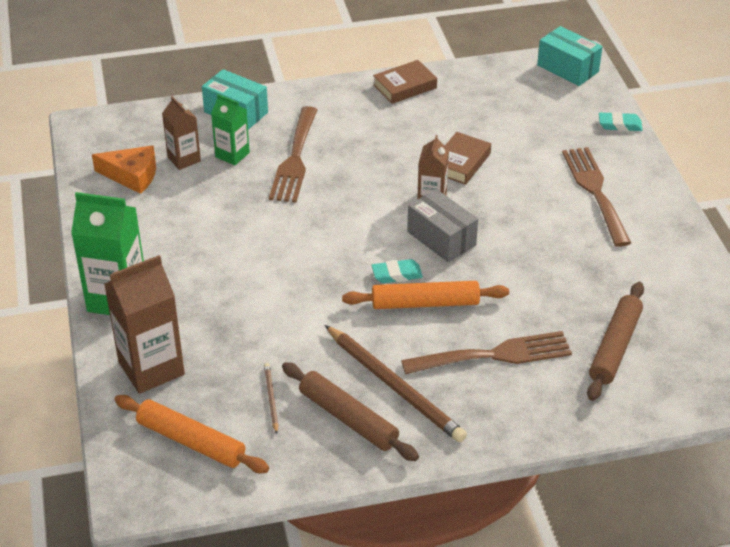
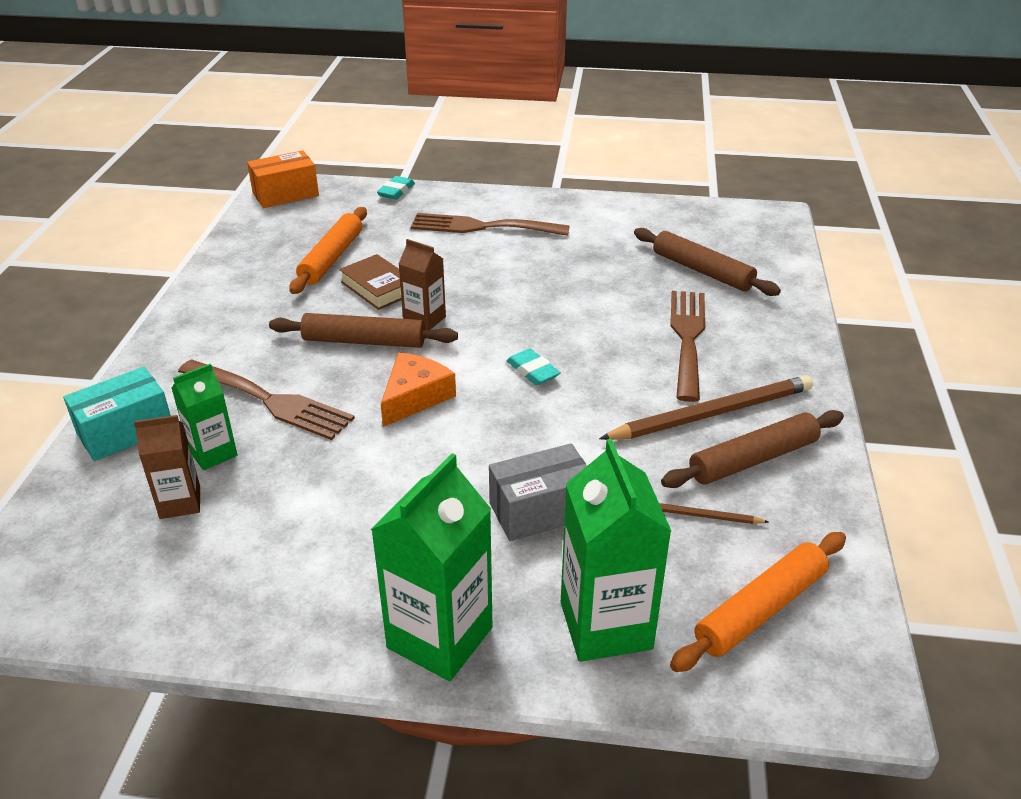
camera: 70 degrees left, 5 degrees down
(132, 175) = (168, 567): orange cheese -> orange cheese (415, 397)
(151, 368) = (605, 625): brown carton -> green carton
(386, 178) = (364, 341): none -> brown rolling pin
(397, 274) = (533, 371): turquoise eraser -> turquoise eraser turned 45 degrees counterclockwise
(405, 86) = (213, 291): brown book -> none
(425, 303) = (590, 363): orange rolling pin -> orange rolling pin (332, 258)
(441, 238) = (492, 328): grey box -> grey box (540, 510)
(568, 68) = (285, 194): turquoise box -> orange box

